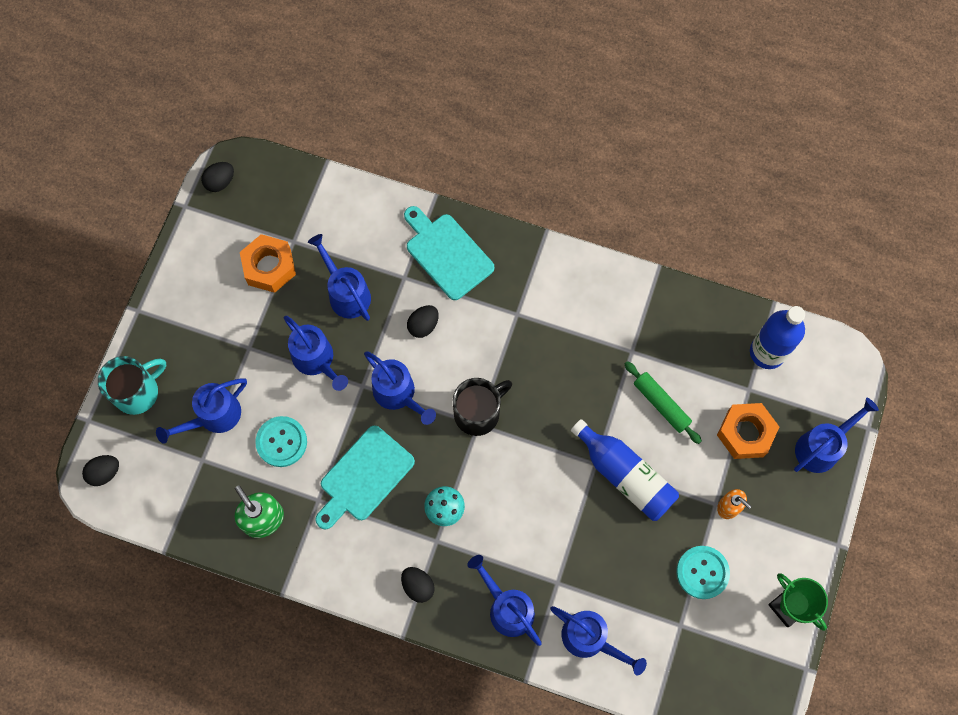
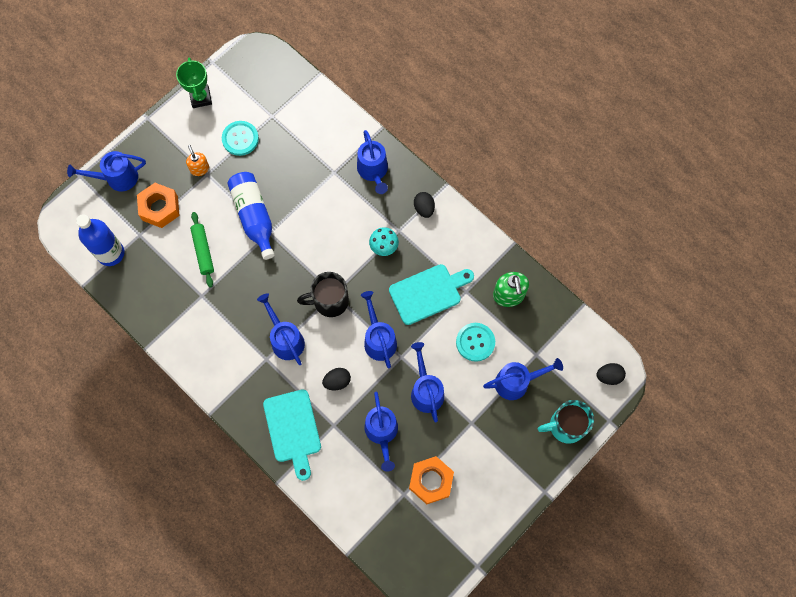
camera: 155 degrees left, 0 degrees up
(220, 182) = (441, 574): black egg -> none
(590, 639) = (331, 131): blue watering can -> blue watering can (285, 339)

